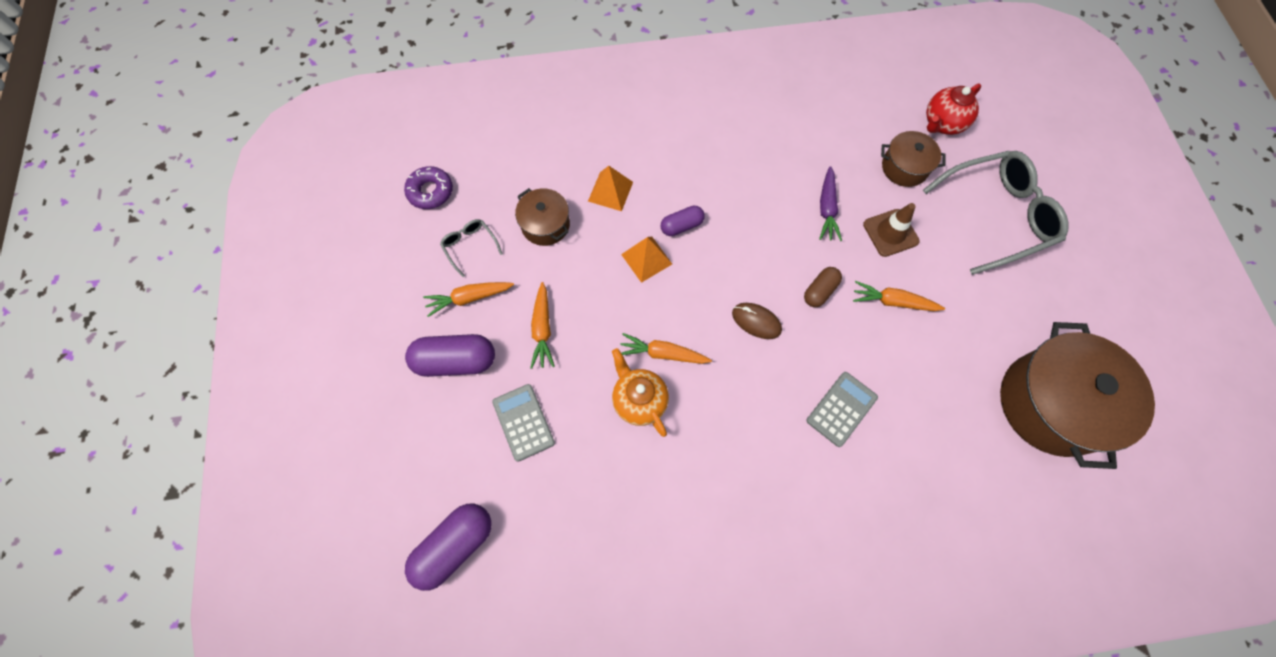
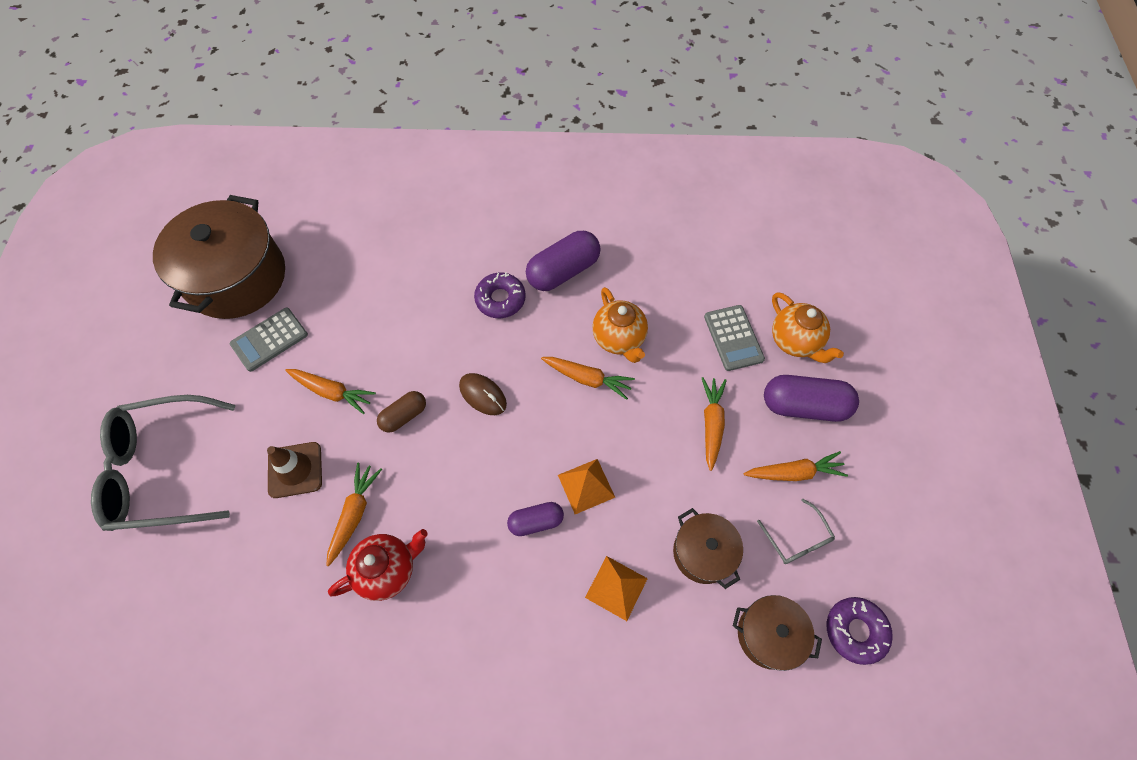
camera: 170 degrees left, 5 degrees down
(455, 546) = (793, 253): purple capsule -> purple capsule (563, 271)
(460, 429) = (795, 342): none -> orange teapot
(770, 426) = (500, 299): none -> purple donut
(827, 209) = (354, 514): purple carrot -> orange carrot
(841, 409) = (429, 303): grey calculator -> grey calculator (269, 339)
(904, 167) = (232, 555): brown pot -> brown pot (769, 634)
(942, 124) = (145, 615): red teapot -> red teapot (388, 570)

